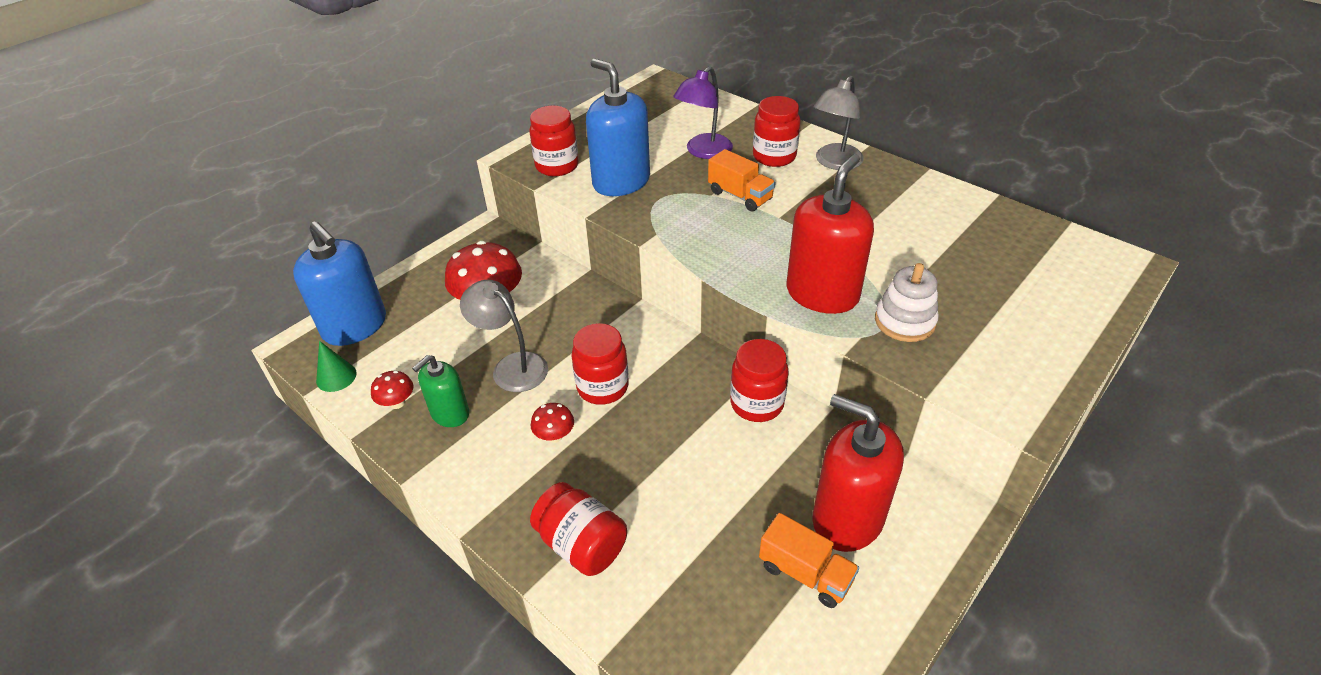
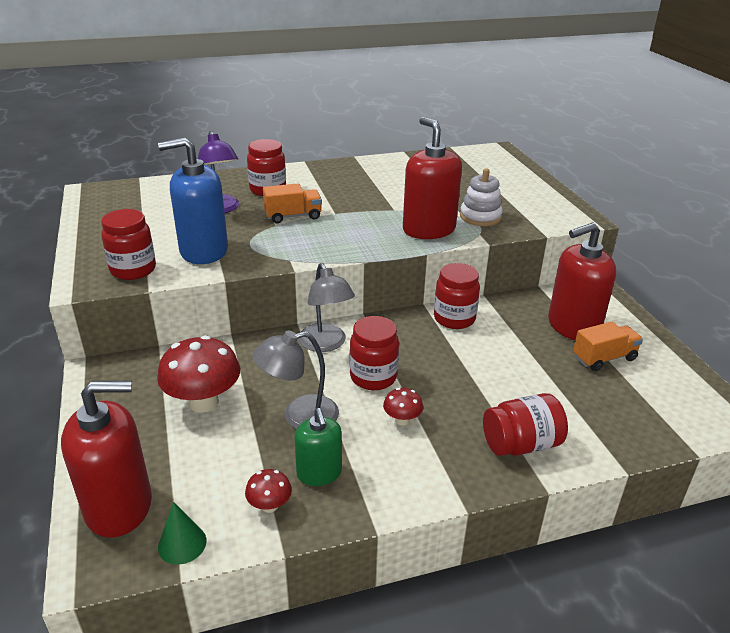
camera: 60 degrees left, 10 degrees down
(355, 326) = (119, 506): blue soap dispenser -> red soap dispenser
(834, 163) = (306, 176): grey lamp -> grey lamp (326, 344)

